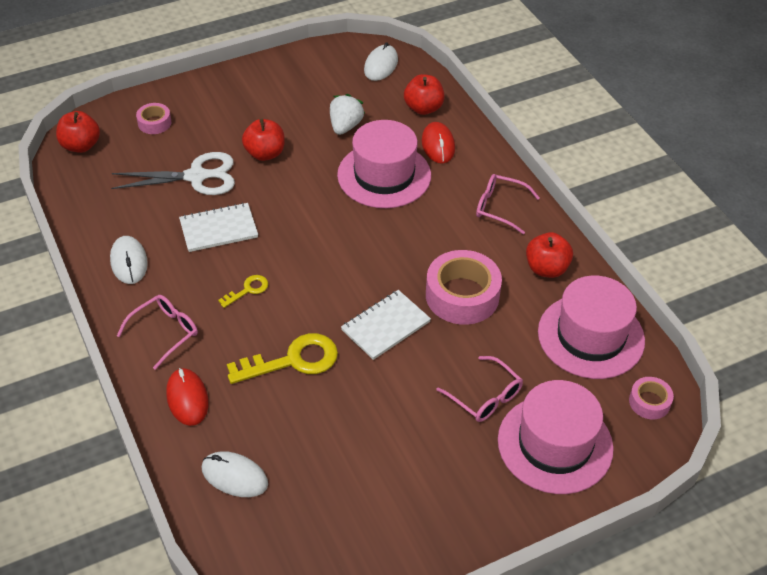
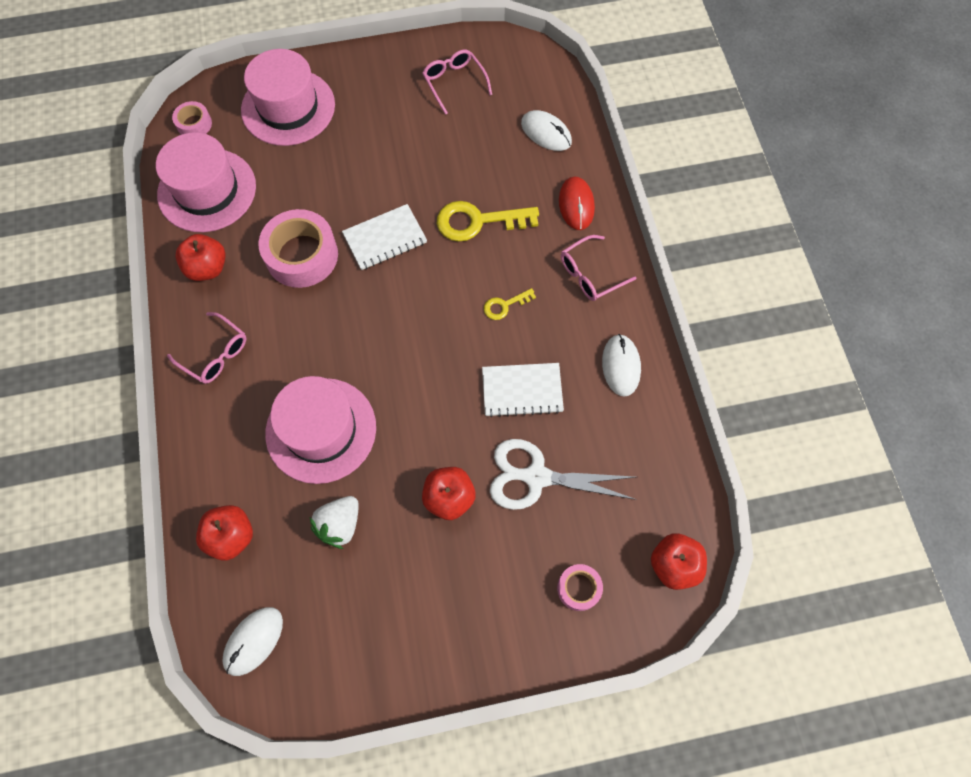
camera: 165 degrees left, 20 degrees up
(438, 145) = (241, 465): red mouse -> none
(485, 397) = (325, 155): pink glasses -> pink glasses (454, 83)

